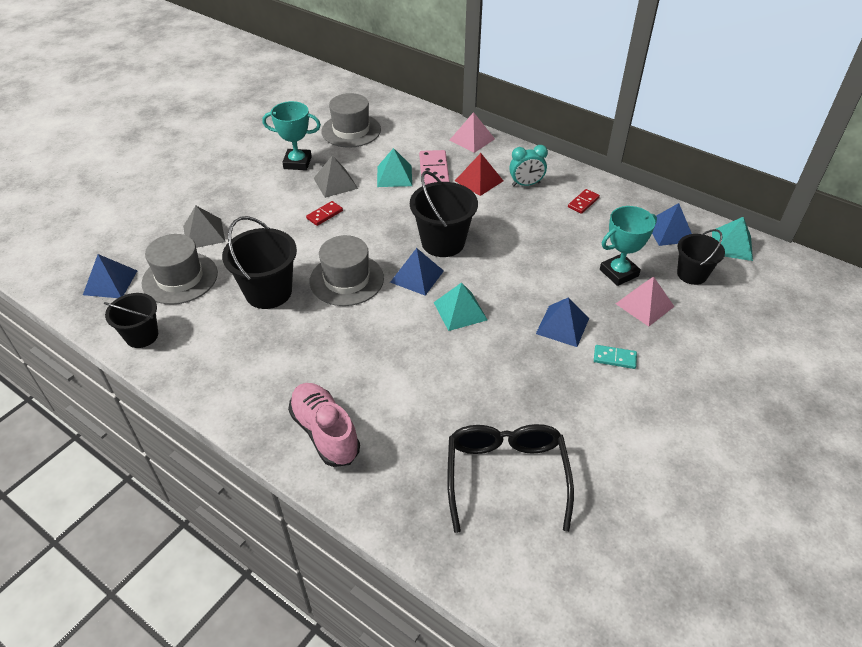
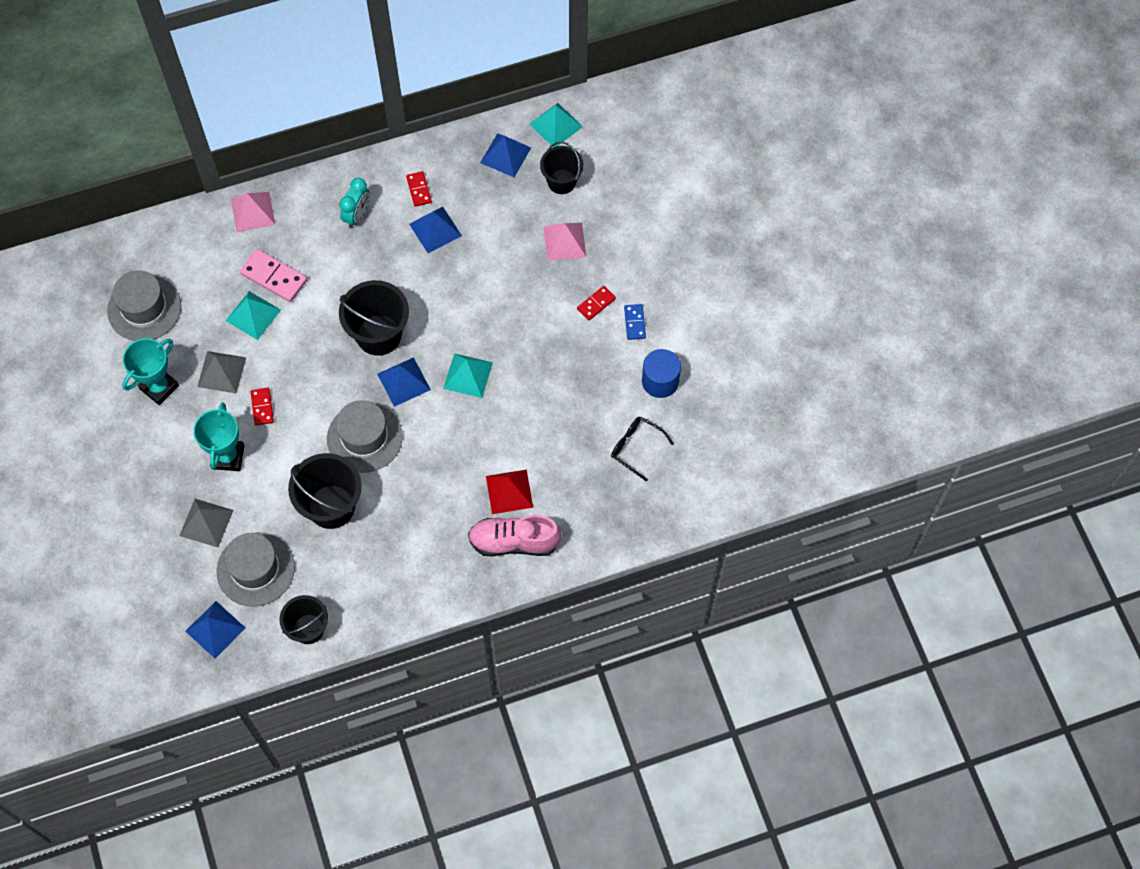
camera: 55 degrees left, 20 degrees up
(479, 180) = (320, 250): red pyramid -> red pyramid (509, 491)
(506, 475) = (636, 447): black glasses -> black glasses, size x0.56
(562, 325) = (539, 314): blue pyramid -> blue pyramid (435, 229)
(594, 453) = (660, 381): none -> blue cylinder
(614, 358) = (596, 304): turquoise domino -> red domino
(618, 273) = (519, 231): turquoise trophy -> turquoise trophy (228, 457)
(629, 397) = (635, 322): none -> blue domino

